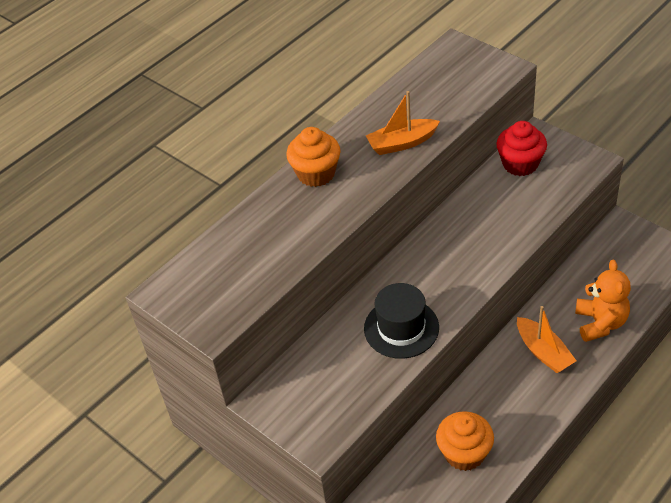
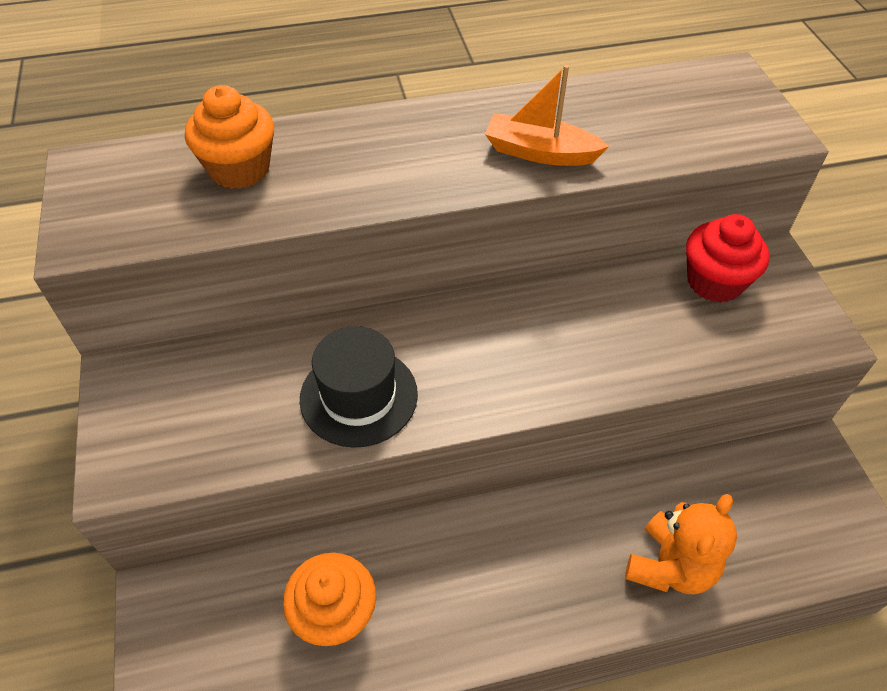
camera: 30 degrees right, 5 degrees up
(316, 173) = (398, 131): orange cupcake -> orange cupcake (239, 169)
(543, 352) = (557, 551): orange boat -> none

